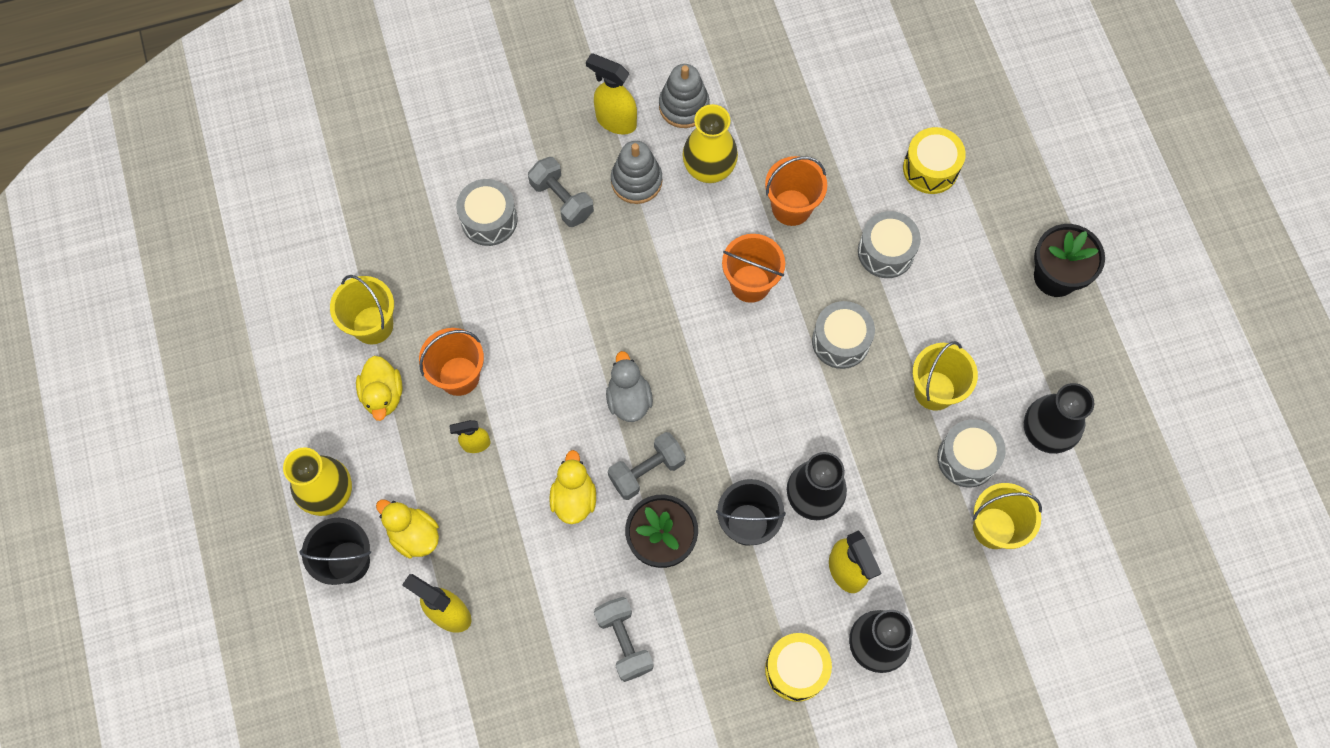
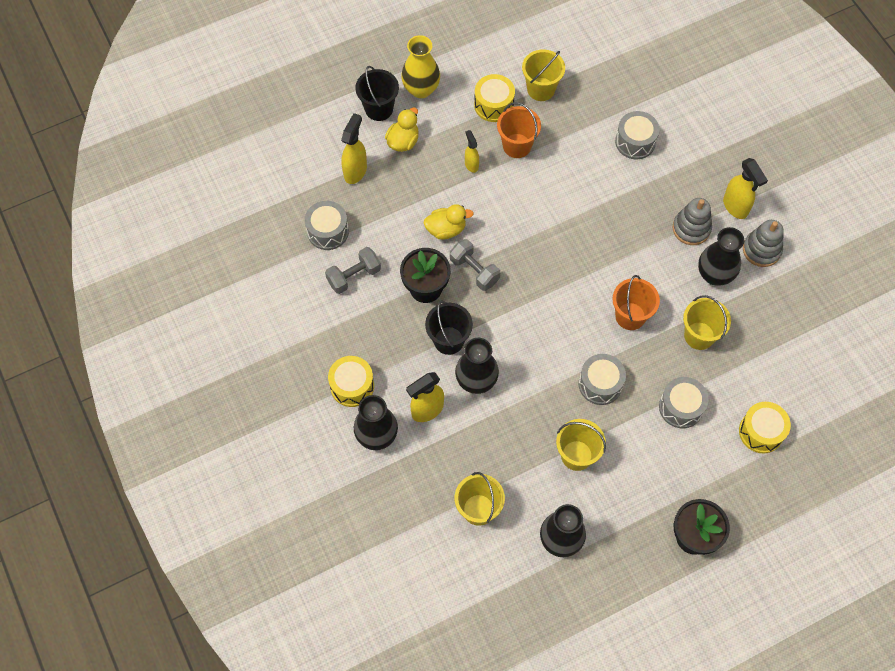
camera: 80 degrees right, 5 degrees down
(383, 395) = (493, 105): yellow duck -> yellow drum
(562, 199) = (663, 183): grey dumbbell -> none
(615, 121) = (735, 207): yellow spray bottle -> yellow spray bottle turned 135 degrees clockwise
(629, 399) = (523, 251): grey duck -> none
(709, 169) = (714, 275): yellow vase -> black vase
(791, 207) = (699, 335): orange bucket -> yellow bucket
(967, 458) = (528, 484): grey drum -> grey drum (328, 231)

